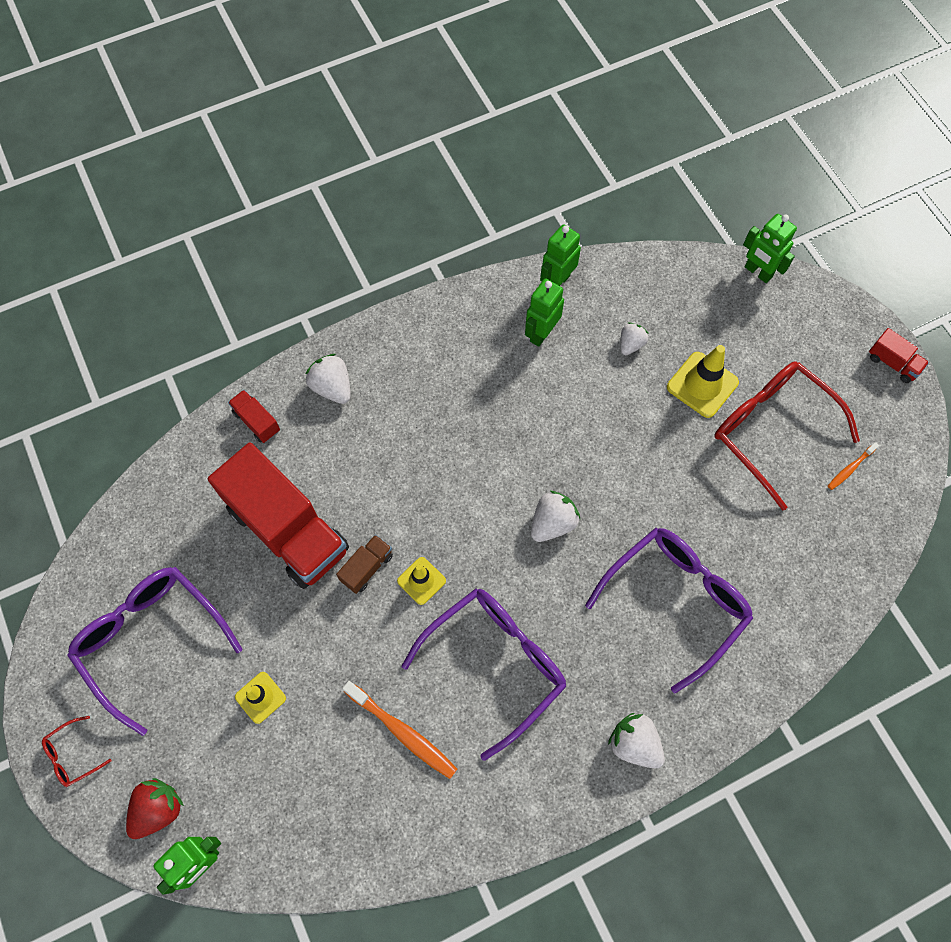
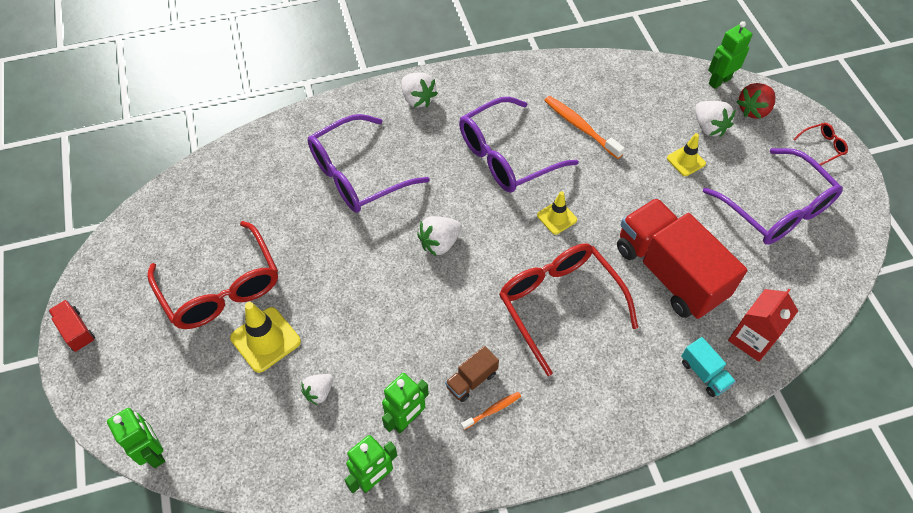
camera: 170 degrees left, 10 degrees down
(203, 466) = (752, 339): none -> red carton
(257, 421) = (704, 373): red truck -> turquoise truck
(332, 387) = (629, 396): white strawberry -> white strawberry (709, 127)
(367, 568) = (601, 233): brown truck -> brown truck (471, 380)
(409, 472) = (559, 303): none -> red glasses
(850, 468) = (170, 246): orange toothbrush -> orange toothbrush (492, 410)

